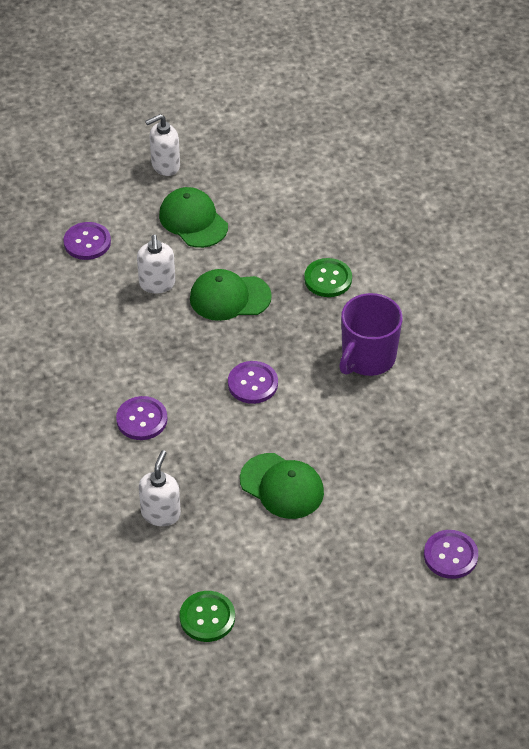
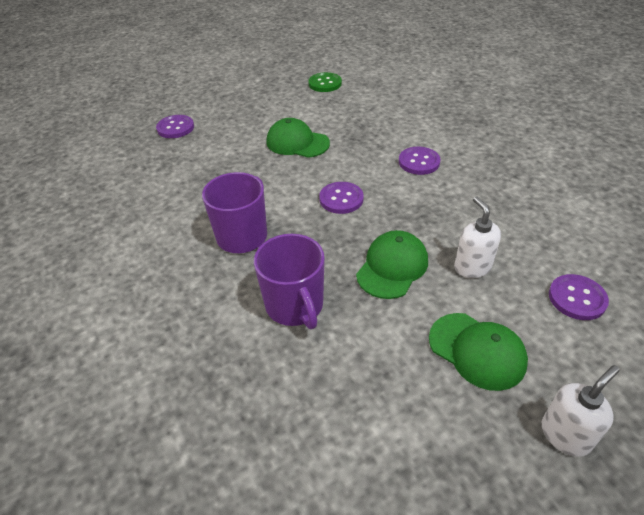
camera: 170 degrees right, 5 degrees down
(161, 513) = (375, 118): white soap dispenser -> none
(229, 297) = (392, 267): green cap -> green cap turned 45 degrees counterclockwise
(328, 279) = (295, 306): green button -> purple mug

